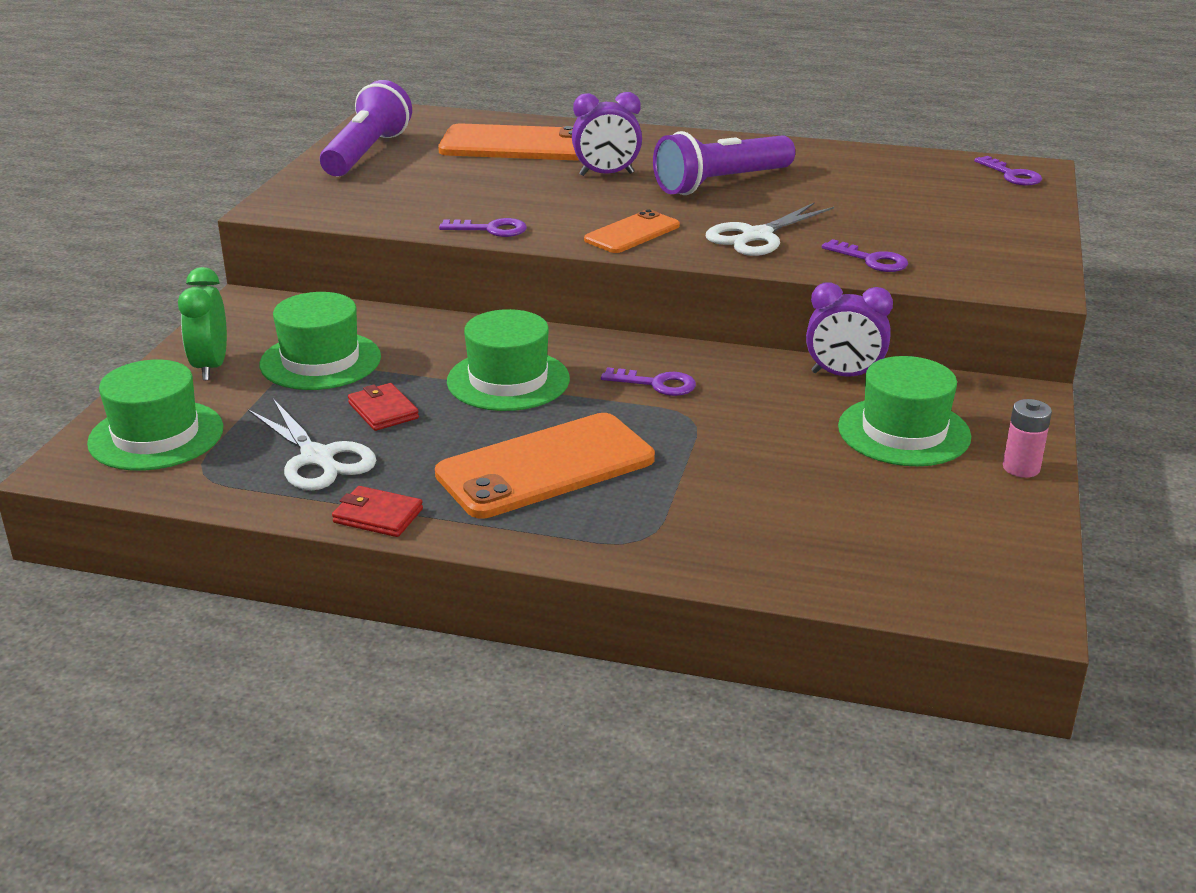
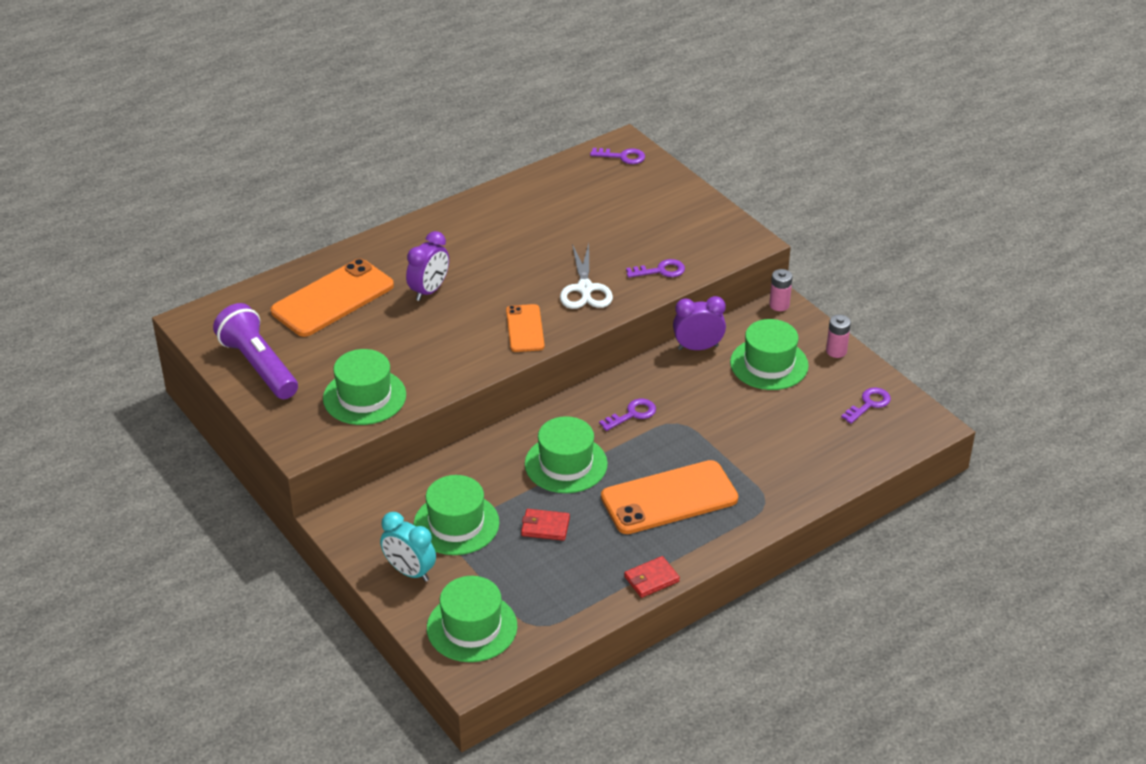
camera: 50 degrees left, 10 degrees up
(211, 367) = (409, 571): green clock -> turquoise clock
(318, 458) = (569, 575): white scissors -> none
(392, 205) = (364, 397): none -> green hat
(491, 229) = (452, 376): purple key -> purple key (869, 404)
(545, 466) = (669, 498): orange phone -> orange phone turned 60 degrees clockwise
(721, 183) = (500, 258): purple flashlight -> none
(844, 375) = (698, 347): purple clock -> purple clock turned 150 degrees counterclockwise
(1022, 393) = (779, 305): none -> pink battery

